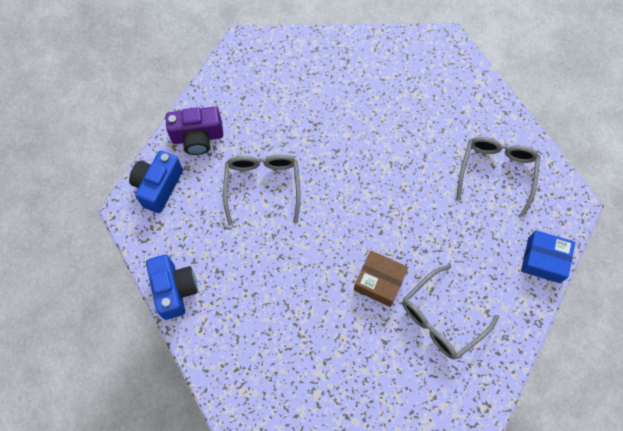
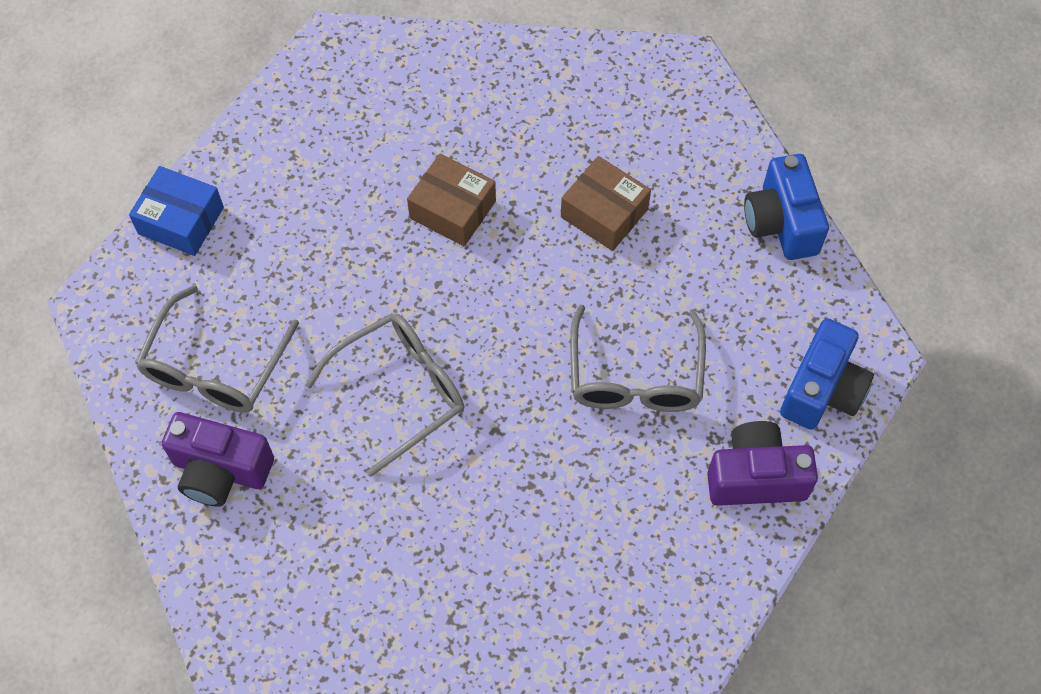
camera: 175 degrees left, 5 degrees down
(285, 287) = (604, 213): none -> brown box
(441, 319) = (366, 152): grey glasses -> grey glasses (400, 391)
(477, 119) = (220, 470): none -> purple camera

